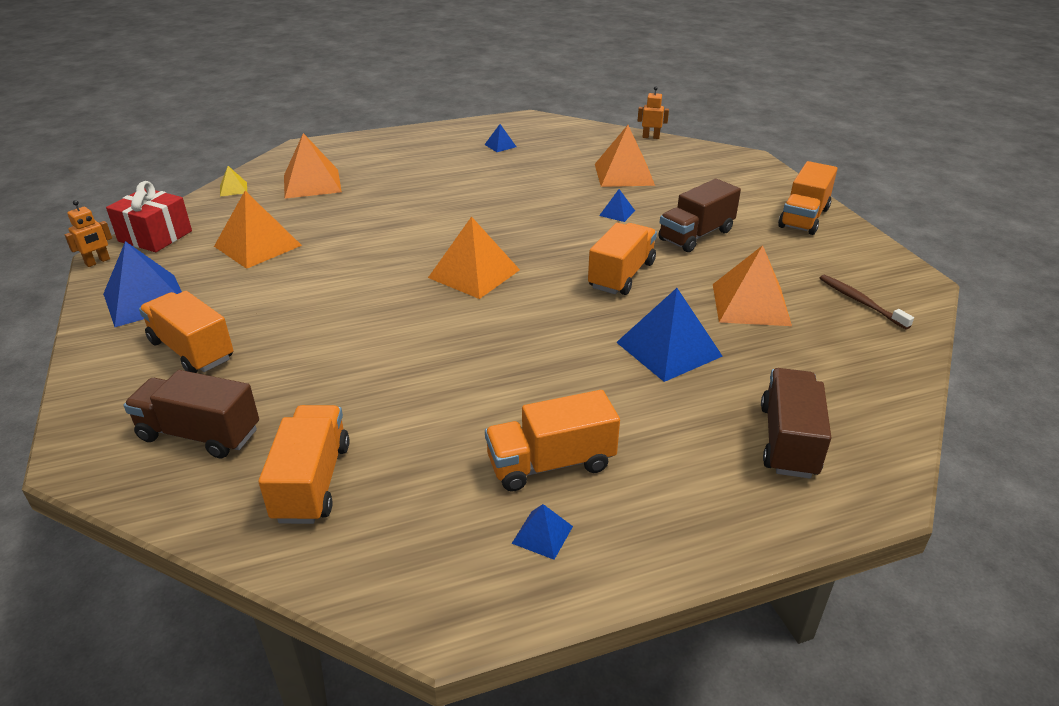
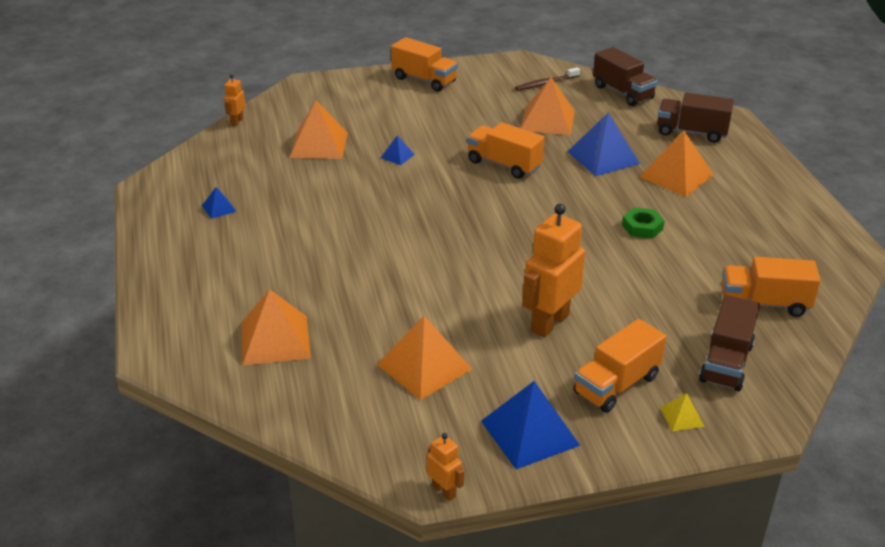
camera: 85 degrees left, 0 degrees up
(155, 236) = (387, 453): red gift -> none
(233, 189) = (270, 404): yellow pyramid -> yellow pyramid (682, 417)
(306, 309) = (549, 323): none -> orange robot
(474, 273) = (495, 232): orange pyramid -> orange pyramid (676, 175)
(495, 378) = (642, 227): none -> green nut
(542, 534) = (786, 217): blue pyramid -> none
(551, 463) = (726, 211): orange truck -> none
(696, 235) = (444, 126): brown truck -> brown truck (622, 92)

